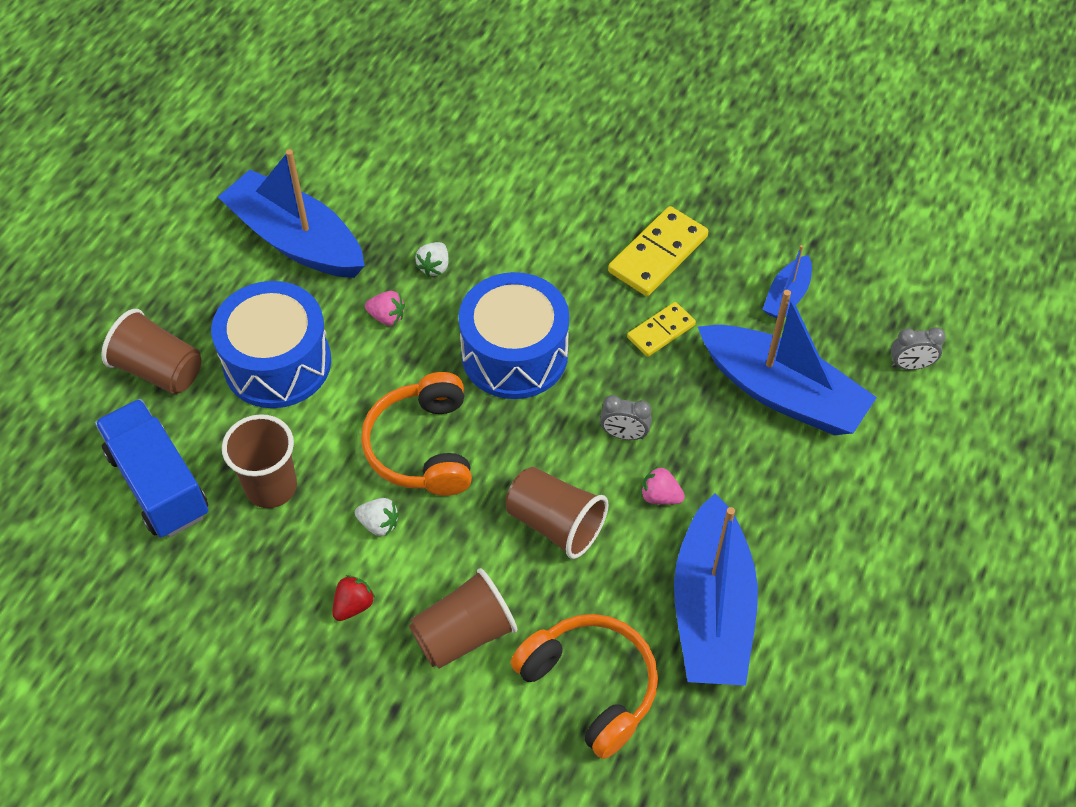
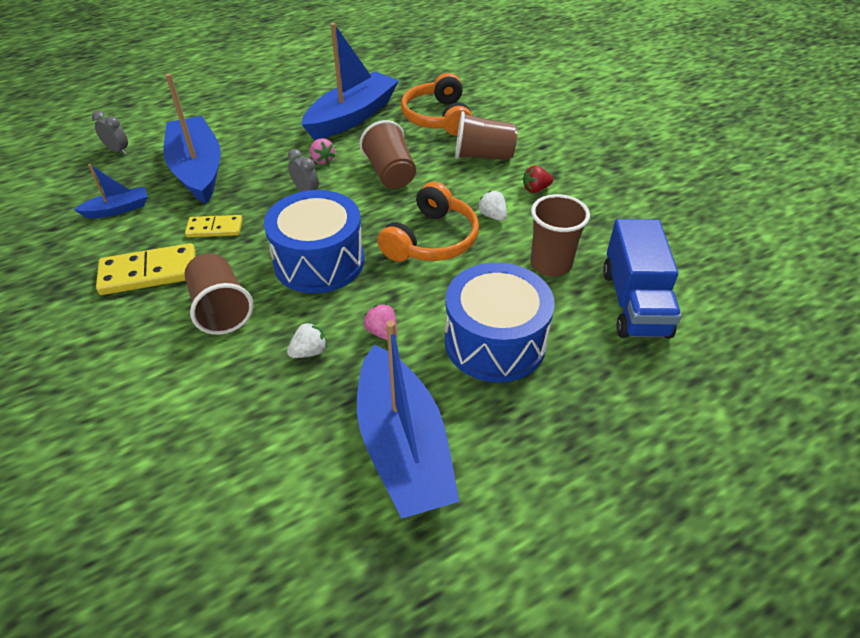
camera: 145 degrees left, 10 degrees down
(159, 370) = (600, 387): brown cup -> brown cup (221, 309)

